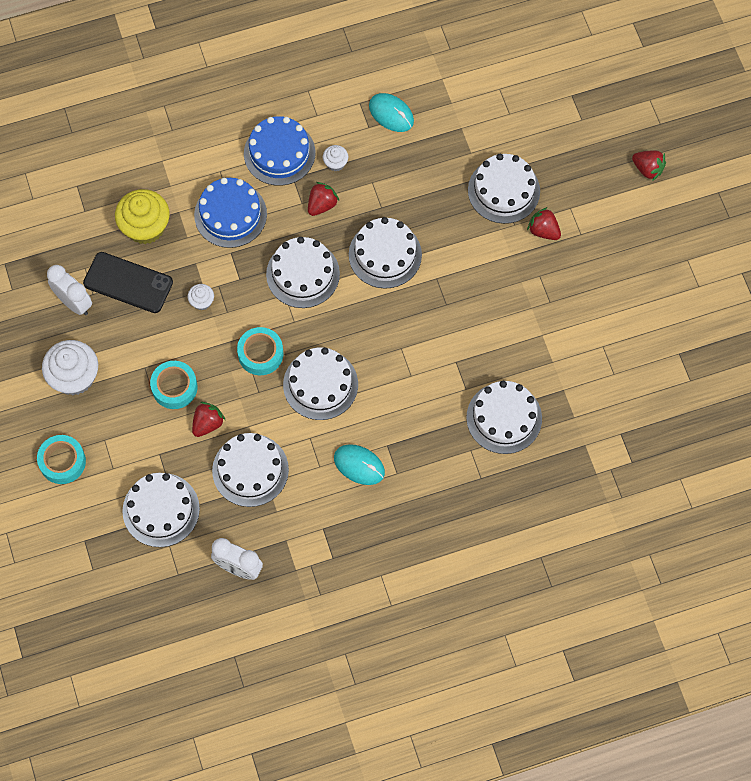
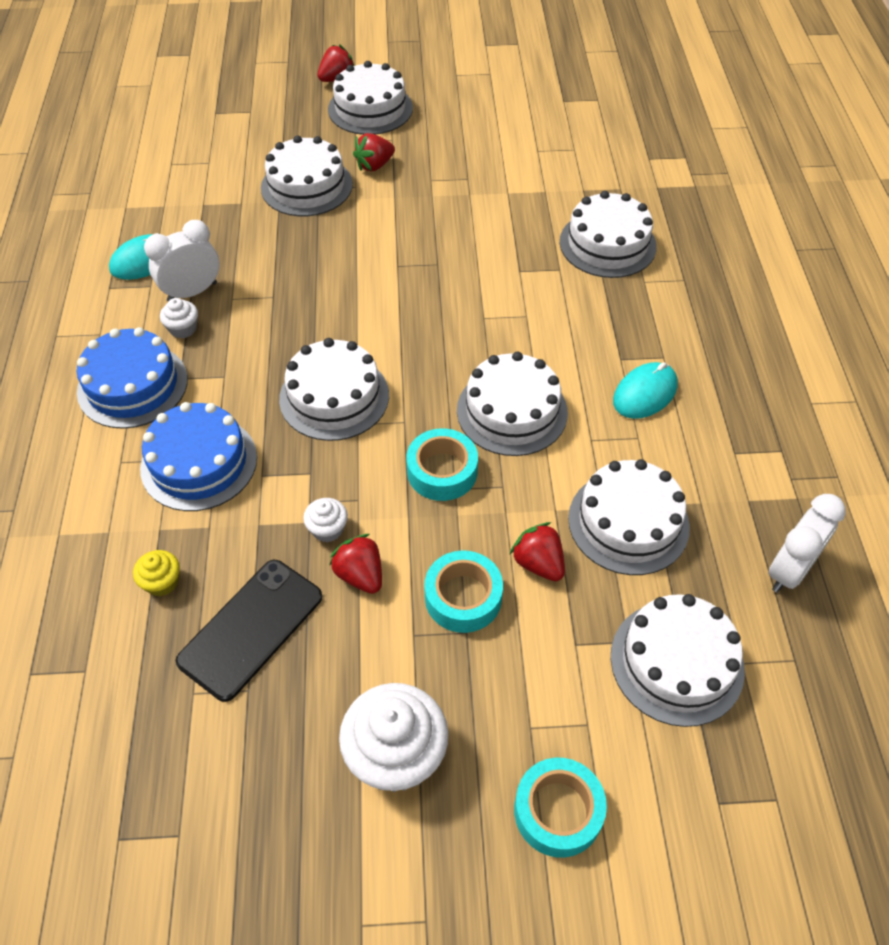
camera: 75 degrees left, 15 degrees down
(74, 302) = (252, 725): white clock -> white clock (192, 292)
(145, 227) = (162, 582): yellow cupcake -> yellow cupcake, size x0.48
(322, 205) = (238, 355): red strawberry -> red strawberry (360, 575)
(385, 254) = (343, 306): white cake -> white cake (370, 109)

